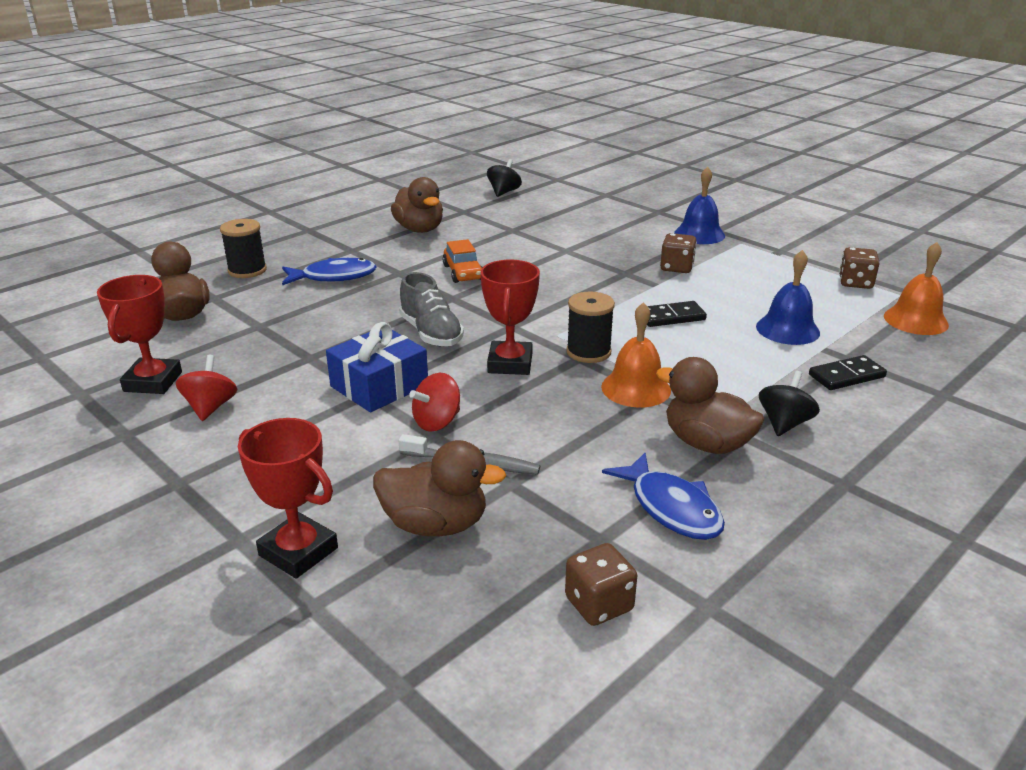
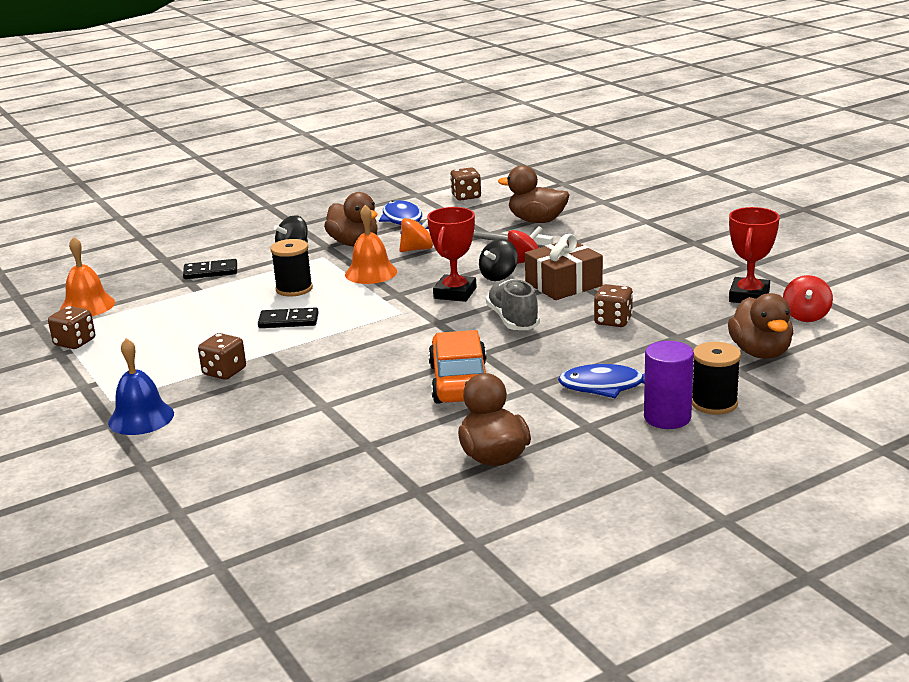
camera: 165 degrees left, 5 degrees down
(210, 407) = (692, 278): red spinning top -> red spinning top (806, 316)
(289, 259) = (667, 418): none -> purple cylinder
(298, 551) = (612, 215): red trophy -> none
(322, 339) = (613, 321): none -> brown dice
(379, 386) = (563, 284): blue gift -> brown gift
(463, 272) = (460, 382): orange car -> orange car, size x1.61
(504, 192) = (332, 534): black spinning top -> black spinning top (499, 276)
(588, 352) = (386, 298): black spool -> black spool (294, 289)
(602, 437) = (417, 249): none -> orange spinning top
(787, 329) = (204, 305): blue bell -> none

